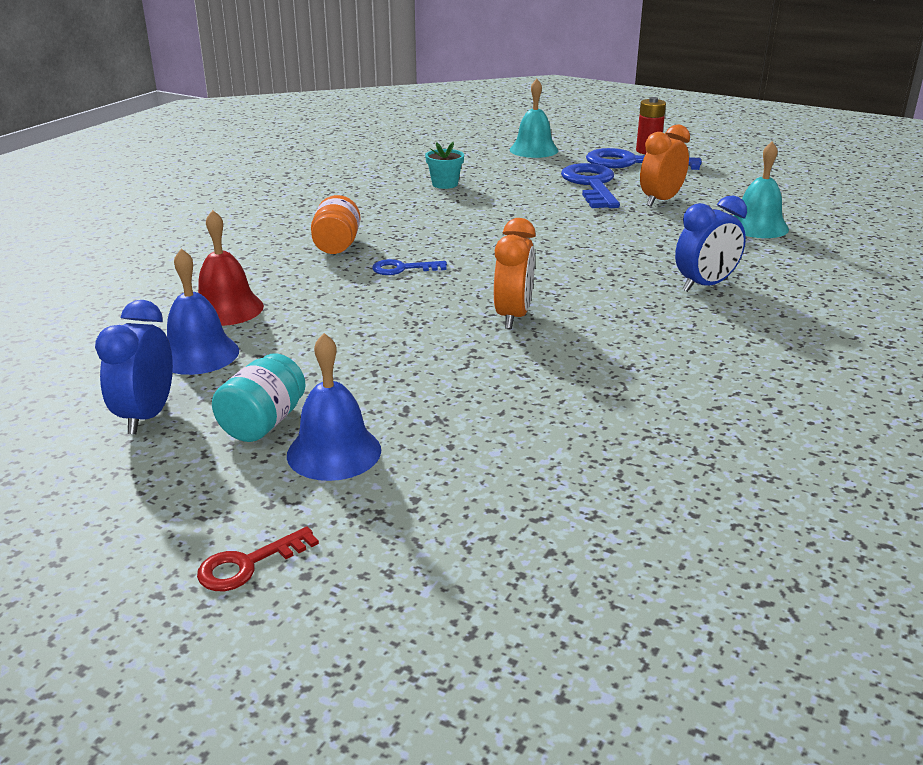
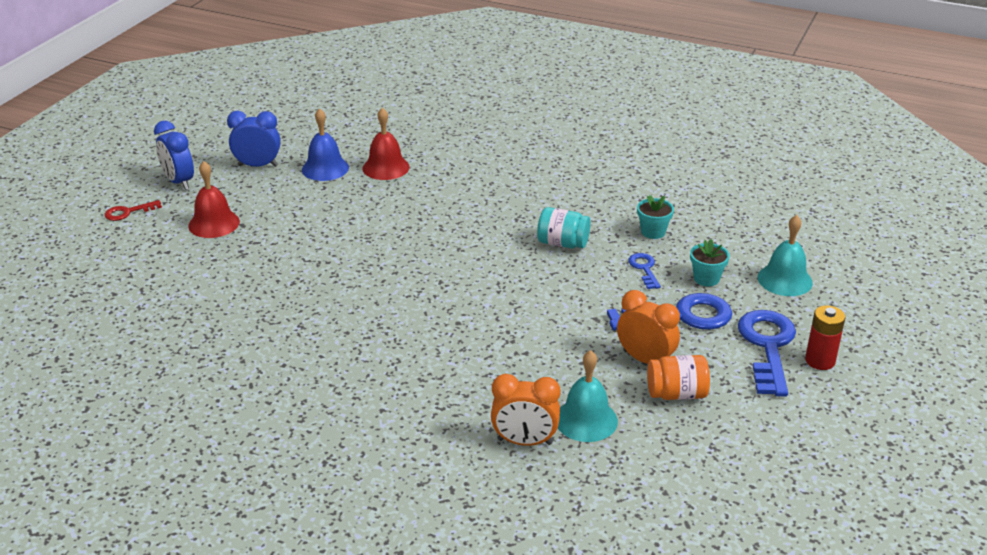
camera: 85 degrees right, 5 degrees up
(248, 564) = (128, 212): red key -> red key turned 75 degrees counterclockwise
(263, 423) = (246, 199): turquoise jar -> turquoise jar (562, 243)
(334, 452) = (214, 223): blue bell -> red bell
(337, 245) = (496, 194): orange jar -> orange jar (676, 394)
(403, 269) = (456, 225): blue key -> blue key (644, 269)
(513, 316) = (376, 276): orange clock -> orange clock (524, 441)
(530, 172) = (706, 278): none -> turquoise flower pot
(705, 285) = (436, 371): blue clock -> blue clock (179, 182)

